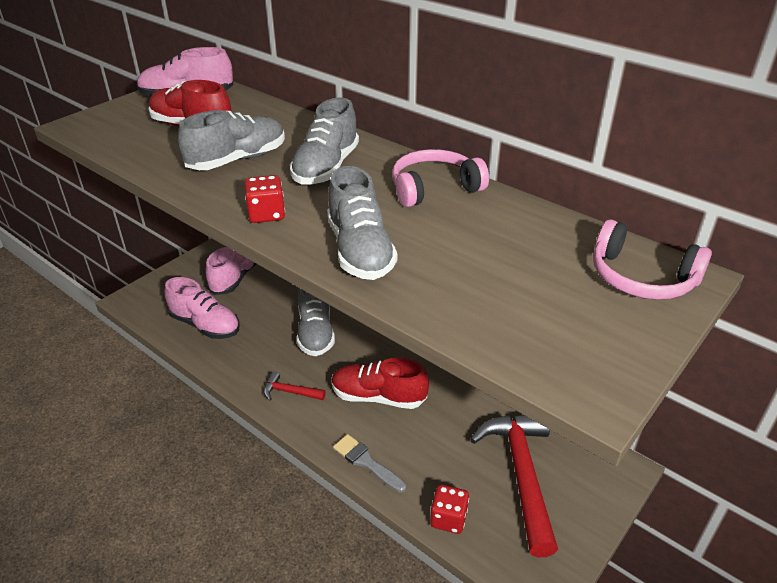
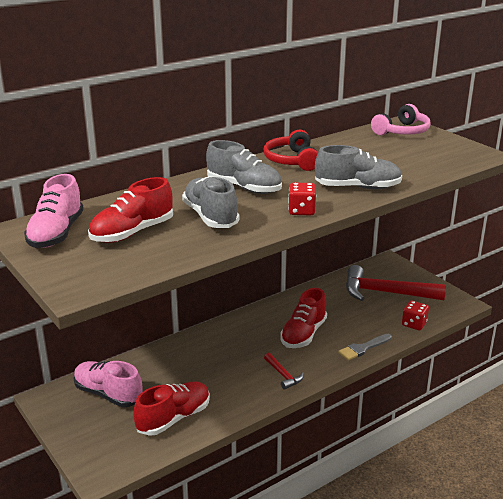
camera: 75 degrees left, 10 degrees down
(205, 325) = (174, 418): pink shoe -> red shoe
(290, 392) = (283, 375): red hammer -> red hammer turned 60 degrees counterclockwise
(315, 332) = (217, 354): grey shoe -> none
(434, 188) = (292, 160): pink headphones -> red headphones

